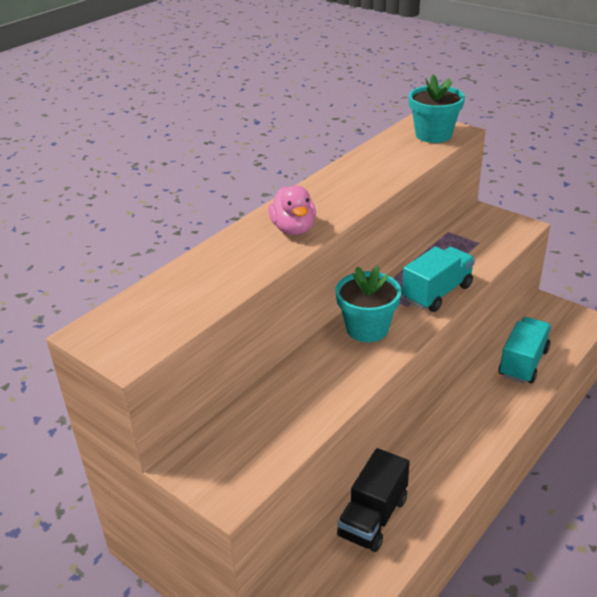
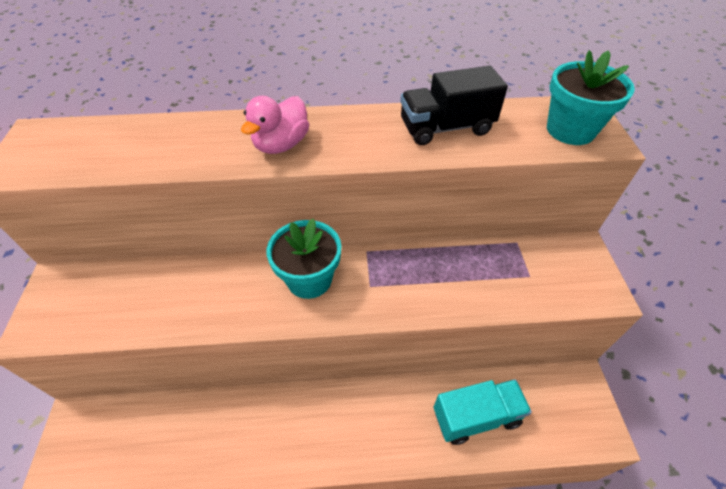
camera: 45 degrees right, 15 degrees up
(373, 517) = (190, 425): black truck -> black truck (446, 128)
(437, 293) = (412, 295): turquoise truck -> none

